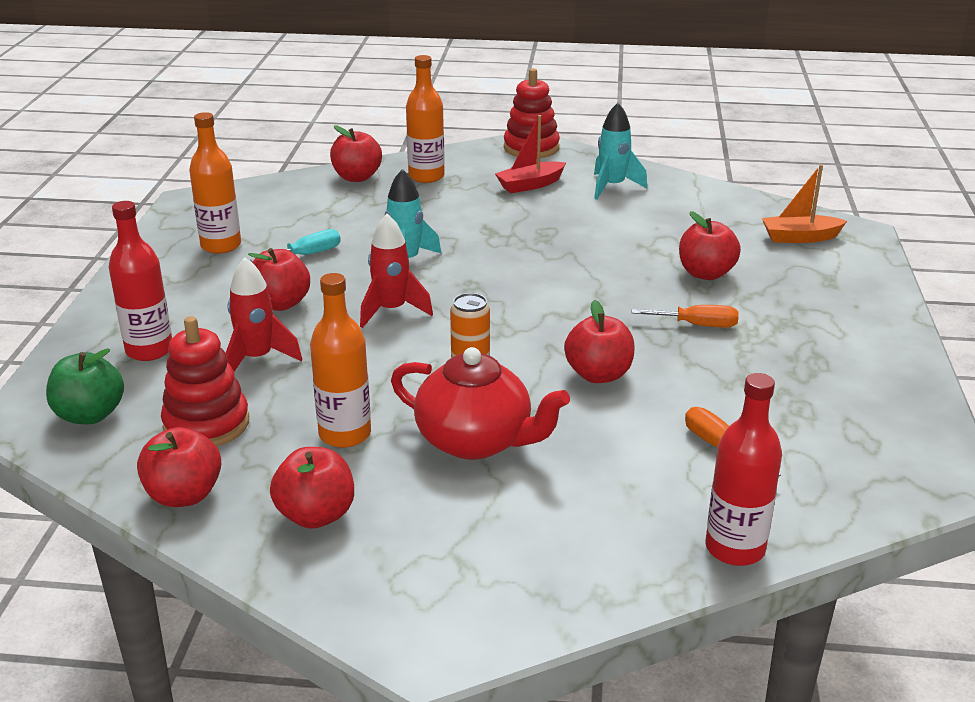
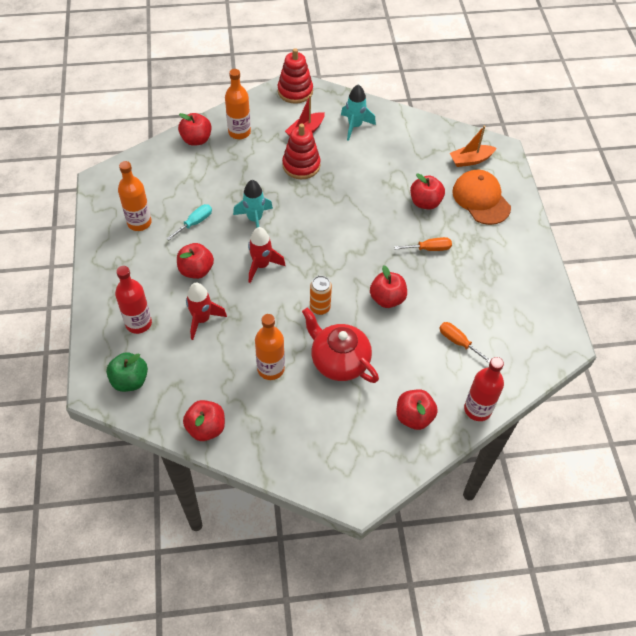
camera: 15 degrees left, 25 degrees up
(206, 424) = (196, 375): red stacking toy -> red stacking toy (301, 165)
(316, 515) = (277, 428): red apple -> red apple (414, 417)
(476, 441) = (339, 361): red teapot -> red teapot turned 150 degrees counterclockwise
(808, 280) = (481, 199): none -> orange cap

